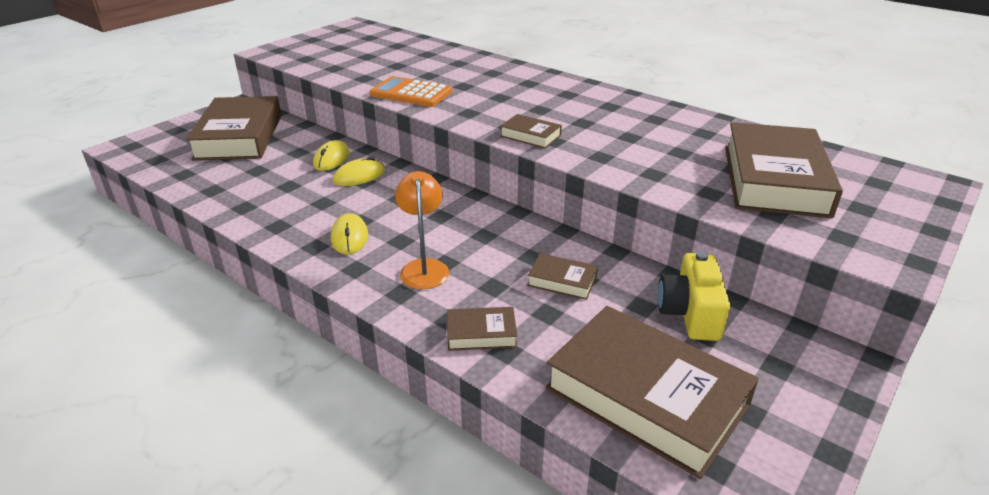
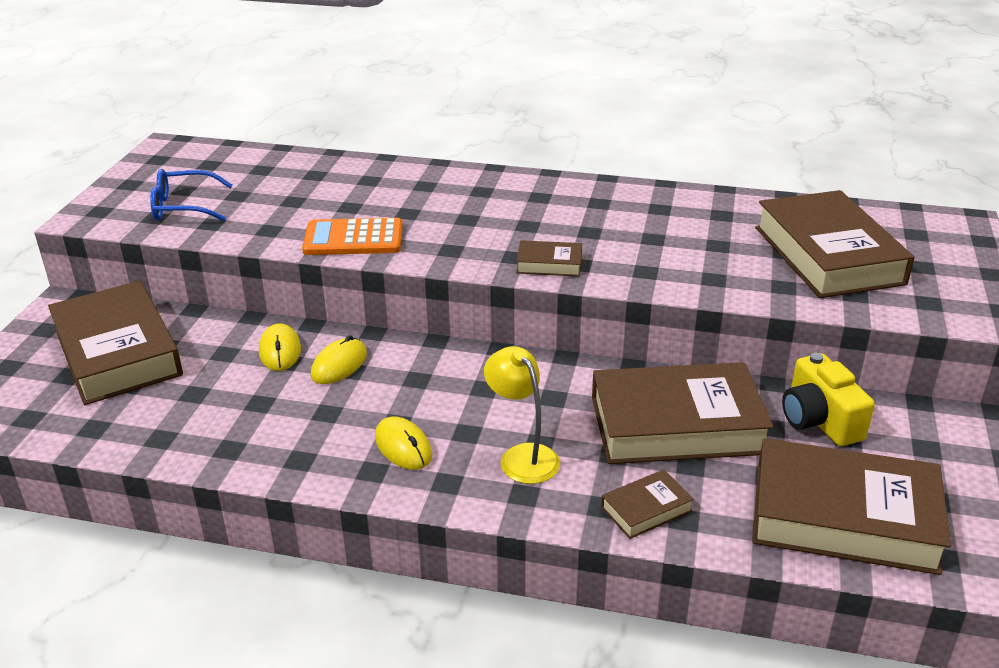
camera: 25 degrees left, 0 degrees up
(328, 56) = (184, 207): none -> blue glasses
(424, 267) = (522, 456): orange lamp -> yellow lamp
(562, 281) = (677, 425): brown book -> brown book, size x2.27

